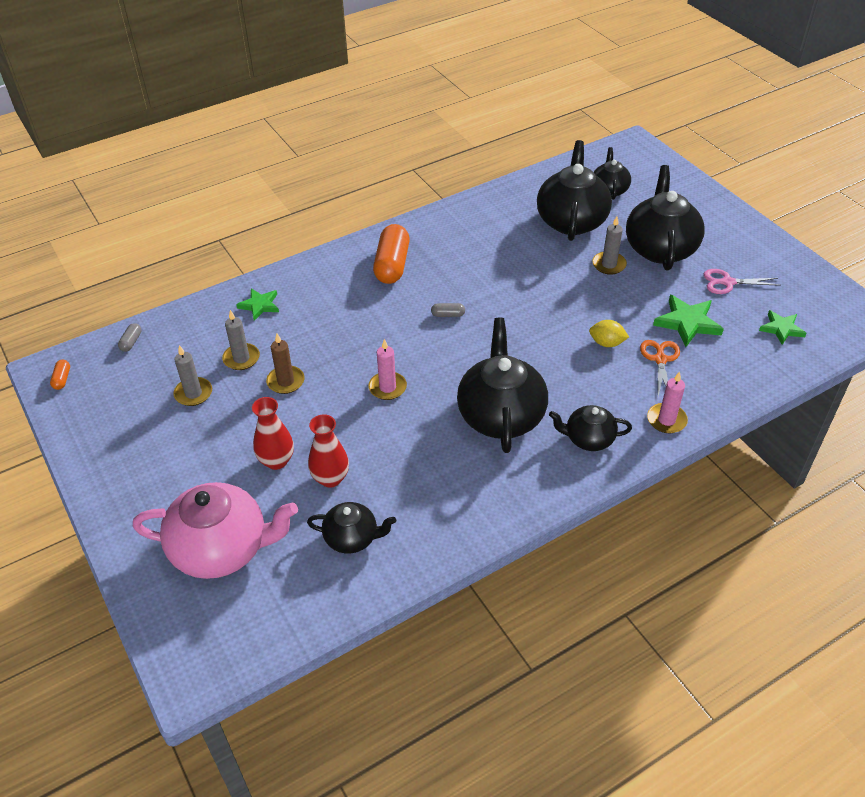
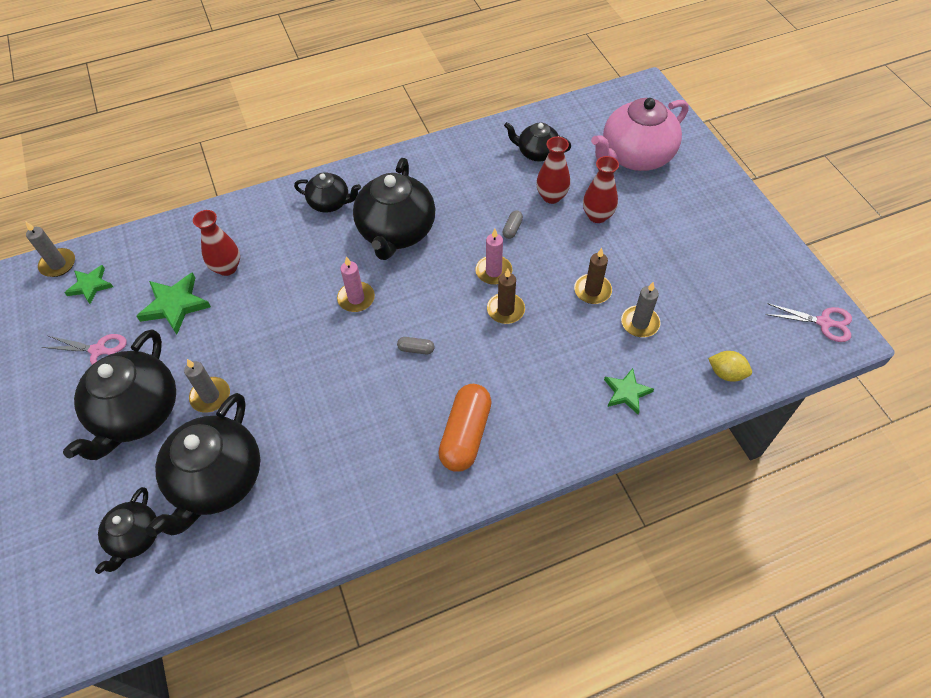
camera: 170 degrees left, 10 degrees up
(62, 379) = (824, 322): orange capsule -> pink scissors
(131, 342) = (764, 360): grey capsule -> grey capsule (512, 229)
(193, 393) = (683, 289): grey candle -> grey candle (58, 264)
(222, 549) = (635, 156): pink teapot -> pink teapot turned 45 degrees counterclockwise
(371, 355) = (505, 310): none -> brown candle
(606, 343) = (267, 292): yellow lemon -> yellow lemon (726, 373)
(660, 359) = (227, 268): orange scissors -> red vase
(666, 420) = (257, 211): pink candle -> pink candle (356, 298)

